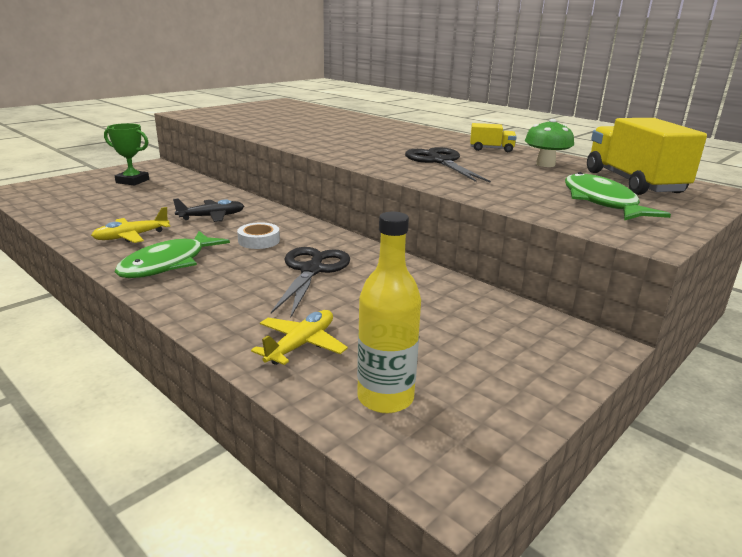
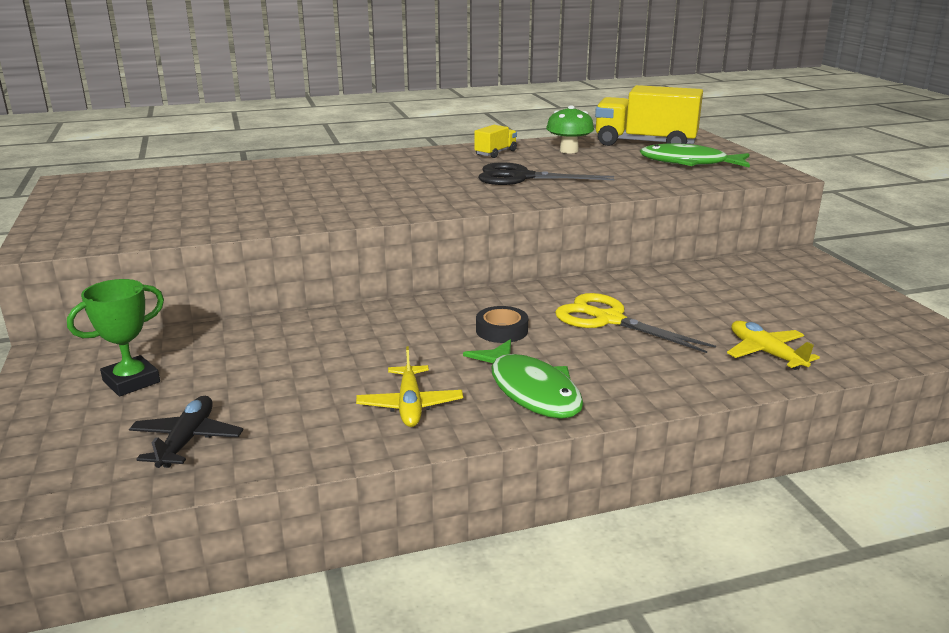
camera: 60 degrees left, 0 degrees up
(212, 217) = (387, 344): black plane -> black plane (187, 440)
(259, 240) = (501, 330): white tape -> black tape
(312, 270) = (608, 320): black scissors -> yellow scissors
(385, 398) = (858, 339): yellow bottle -> none

